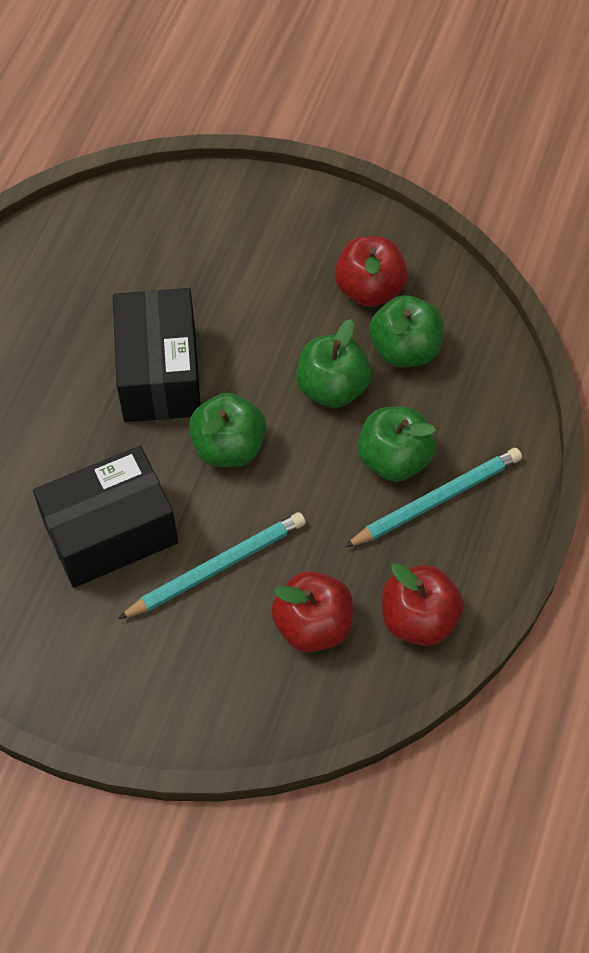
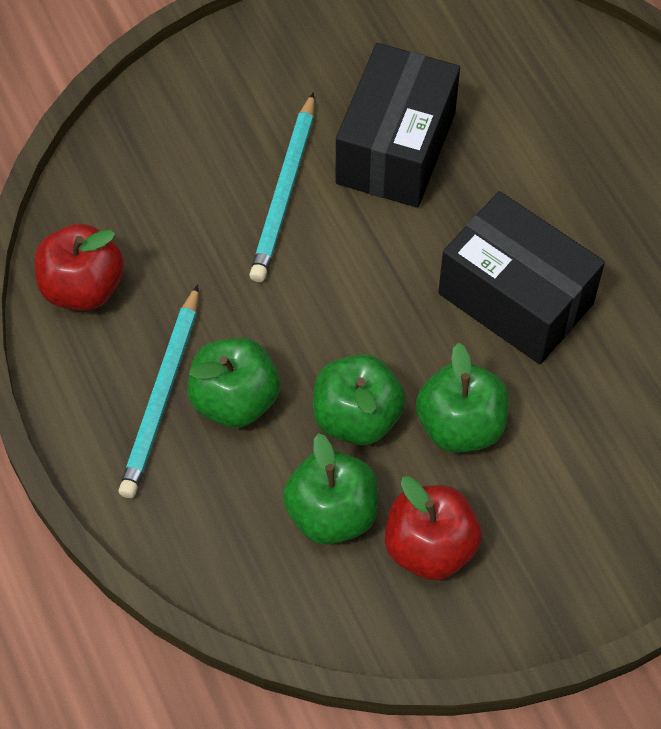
camera: 135 degrees right, 0 degrees up
(228, 447) = (384, 289): green apple -> green apple (460, 425)
(313, 625) = (163, 214): red apple -> none

